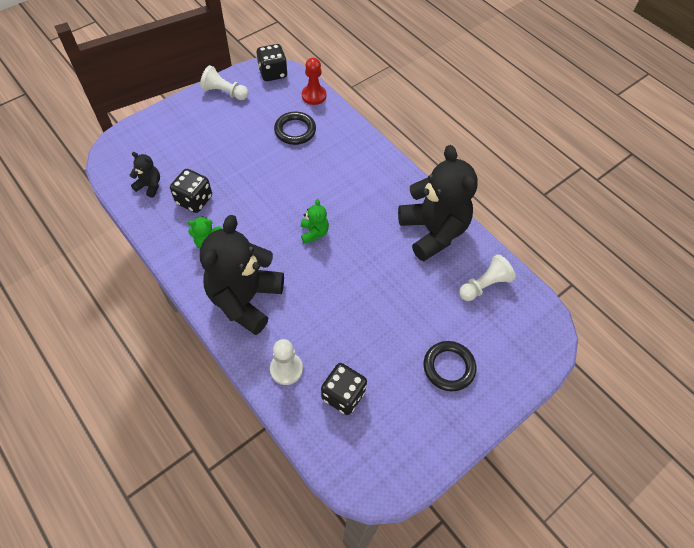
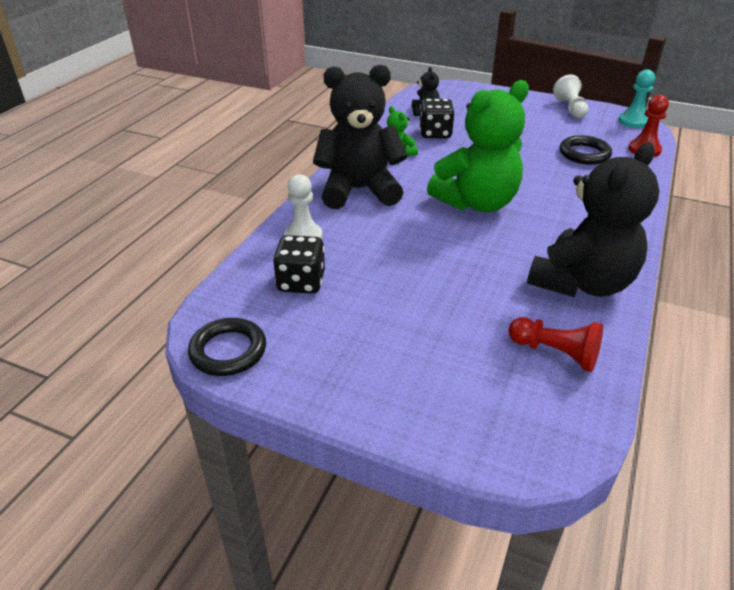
camera: 65 degrees right, 20 degrees down
(273, 73) = (633, 121): black dice -> turquoise pawn
(314, 233) = (477, 203): green teddy bear -> green teddy bear, size x2.32
(449, 367) = (401, 355): black ring -> black ring (228, 351)
(484, 285) = (555, 353): white pawn -> red pawn

